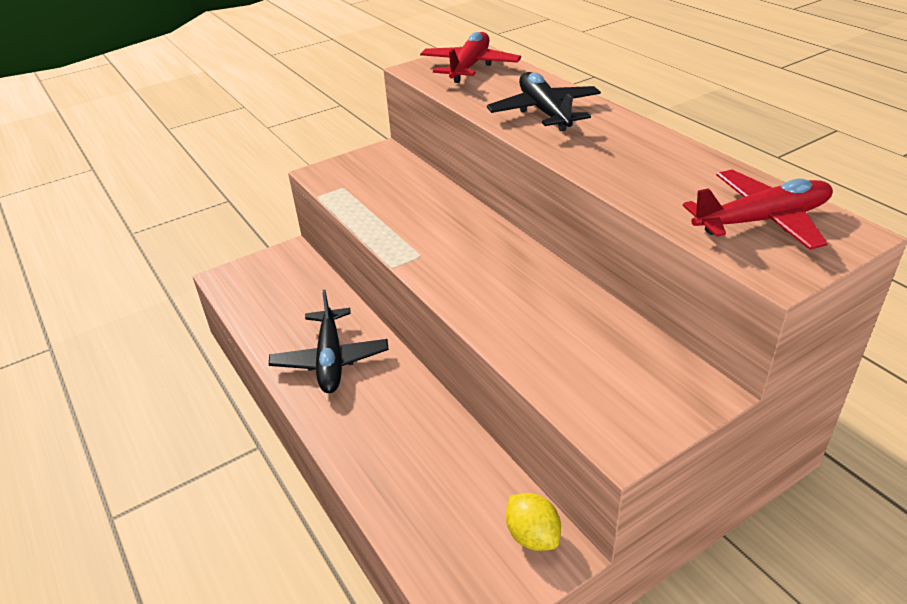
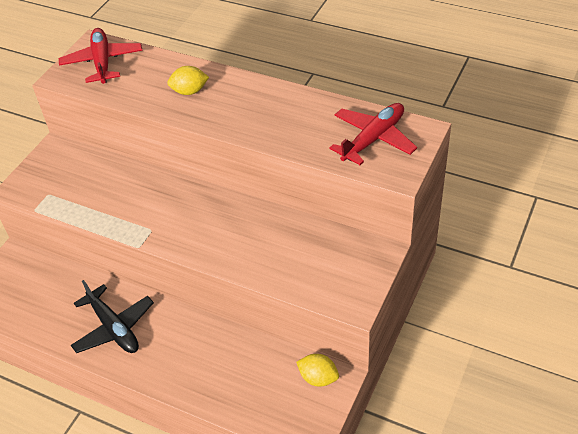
camera: 30 degrees left, 10 degrees up
(544, 112) = (189, 91): black plane -> yellow lemon

